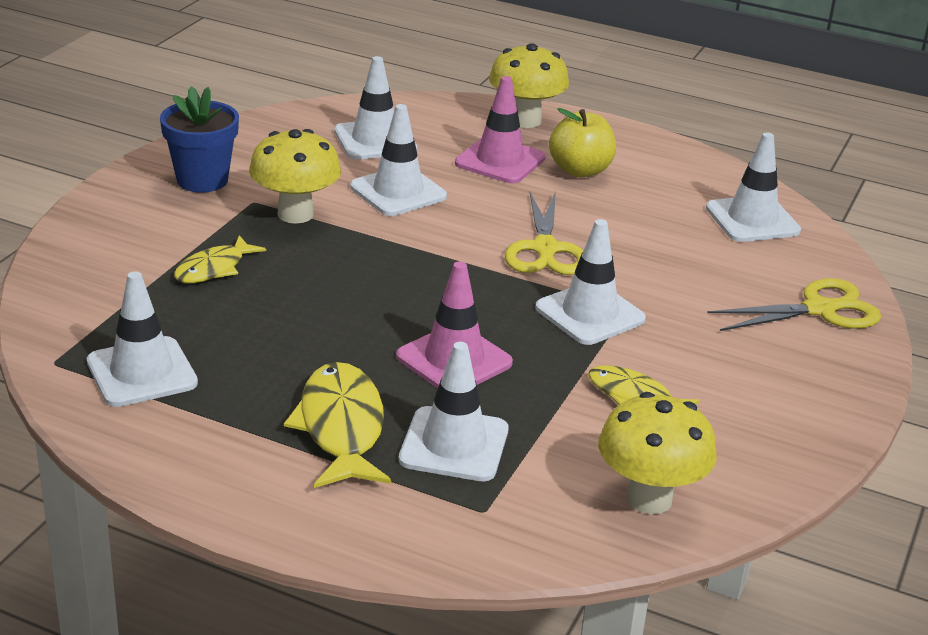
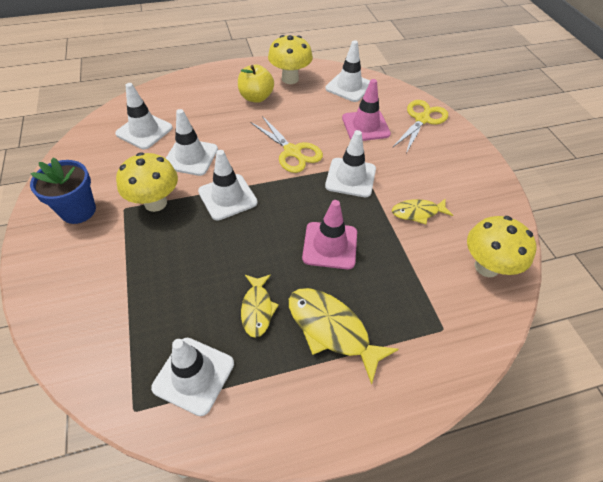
camera: 40 degrees left, 20 degrees up
(214, 269) = (152, 269): yellow fish -> yellow fish (257, 309)
(454, 445) = (388, 298): white traffic cone -> white traffic cone (227, 197)
(500, 161) = (216, 111): pink traffic cone -> pink traffic cone (365, 126)
(525, 120) = (201, 81): yellow mushroom -> yellow mushroom (290, 79)

